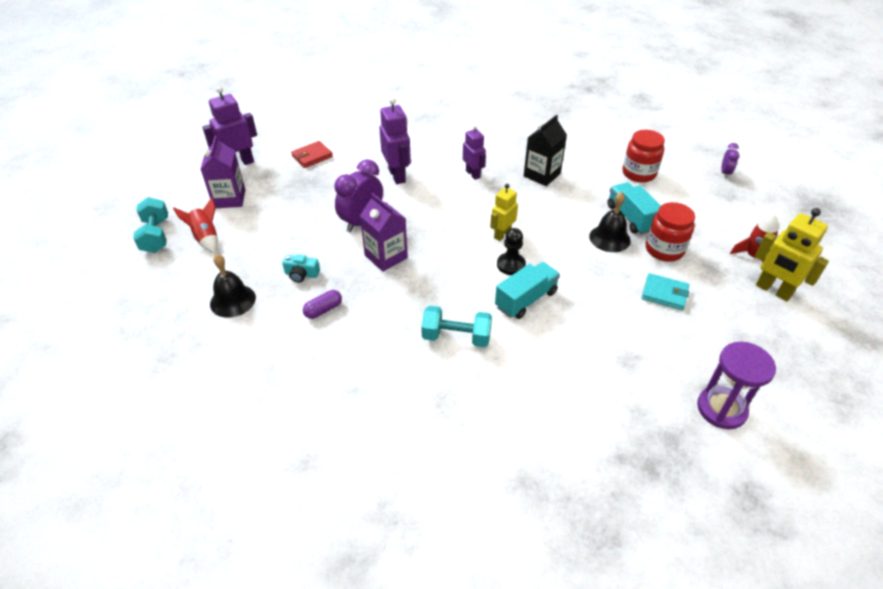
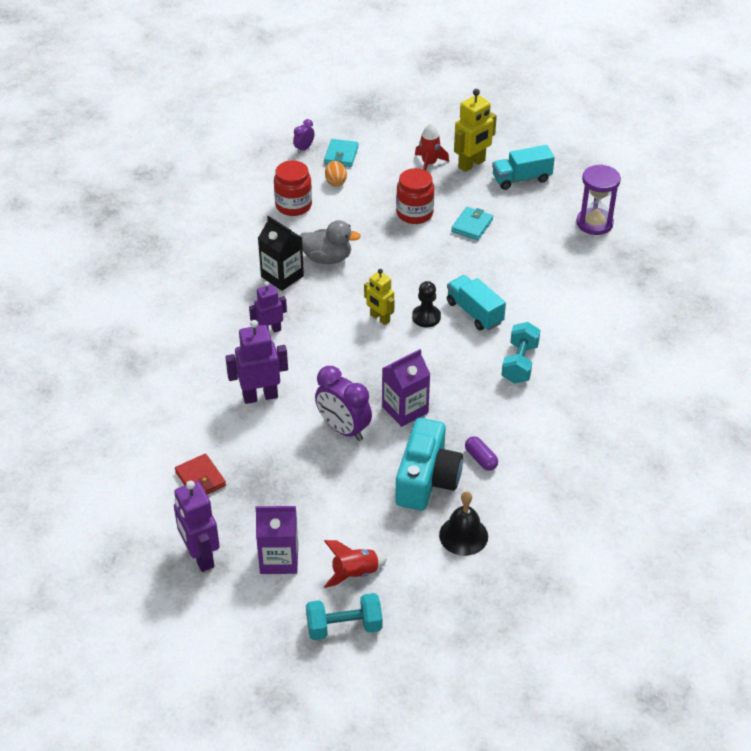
camera: 85 degrees left, 0 degrees up
(301, 274) = (427, 479): turquoise camera -> turquoise camera, size x2.30
(574, 198) = (327, 258): none -> grey duck
(609, 238) = (394, 245): black bell -> none
(631, 218) = (365, 225): turquoise truck -> turquoise truck (521, 179)
(686, 195) = (335, 182): none -> orange egg
(725, 173) = (304, 148): purple clock -> purple clock turned 75 degrees counterclockwise
(729, 196) = (341, 155): none -> turquoise wallet

